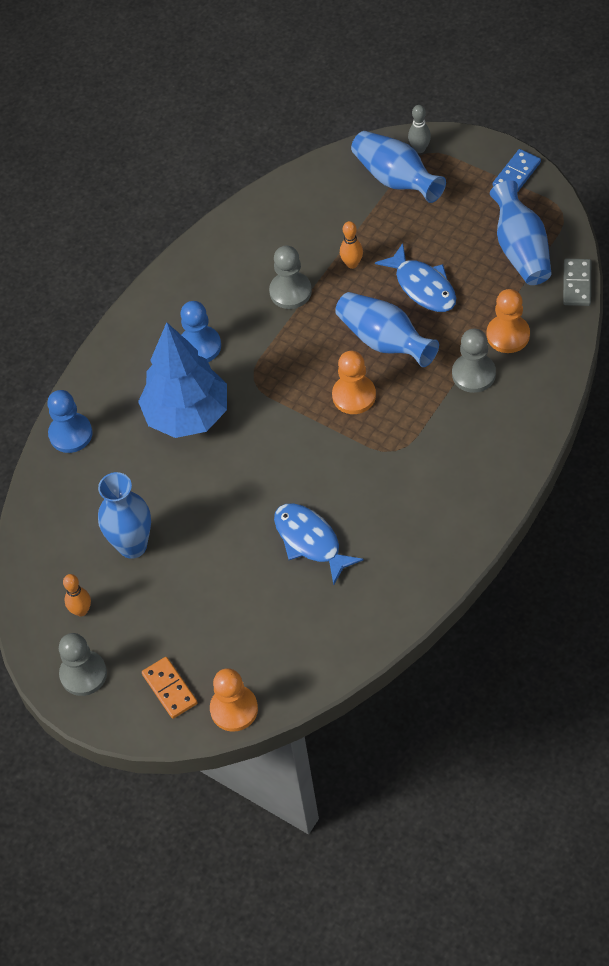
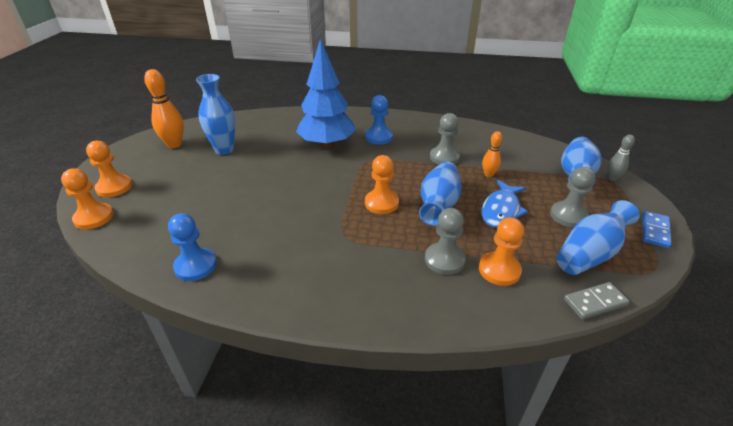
camera: 60 degrees right, 20 degrees down
(70, 434) = (295, 115): blue pawn -> blue pawn (195, 266)
(81, 611) = (174, 145): orange bowling pin -> orange bowling pin, size x1.76
(83, 674) = (128, 155): grey pawn -> grey pawn (568, 216)
(169, 689) = (114, 187): orange domino -> orange pawn
(310, 541) = (246, 215): blue fish -> none
(516, 174) = (654, 231): blue domino -> blue domino turned 75 degrees counterclockwise

